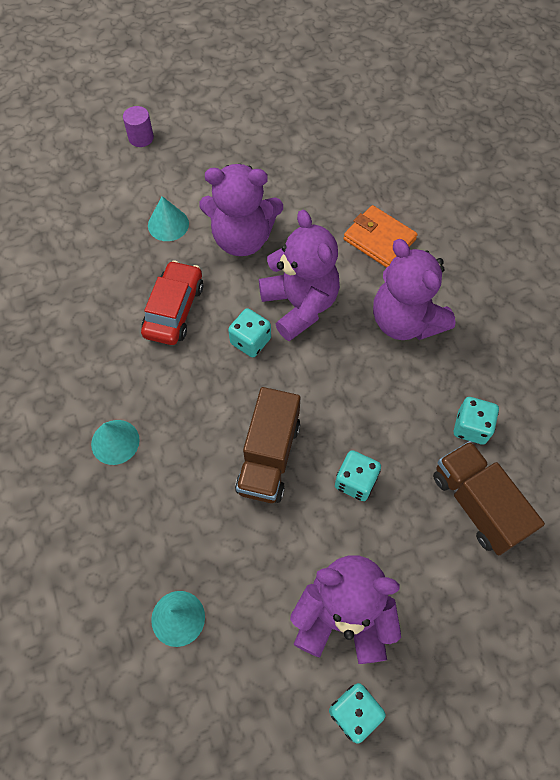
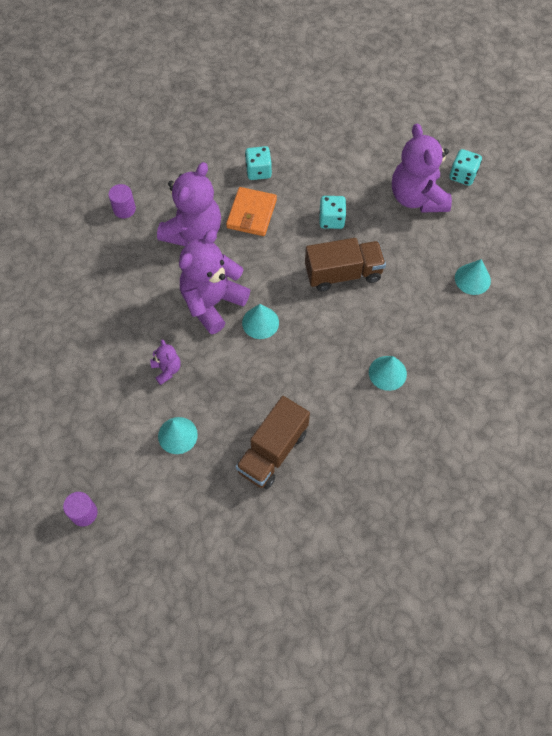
camera: 115 degrees left, 0 degrees up
(174, 310) = (260, 388): red car -> none
(242, 238) = (167, 370): purple teddy bear -> purple teddy bear, size x0.46
(250, 341) = (260, 322): turquoise dice -> turquoise cone
(379, 239) = (124, 272): orange wallet -> orange wallet (251, 214)
(467, 265) = (124, 209): none -> purple cylinder
(477, 504) = (309, 154): brown truck -> brown truck (272, 451)

